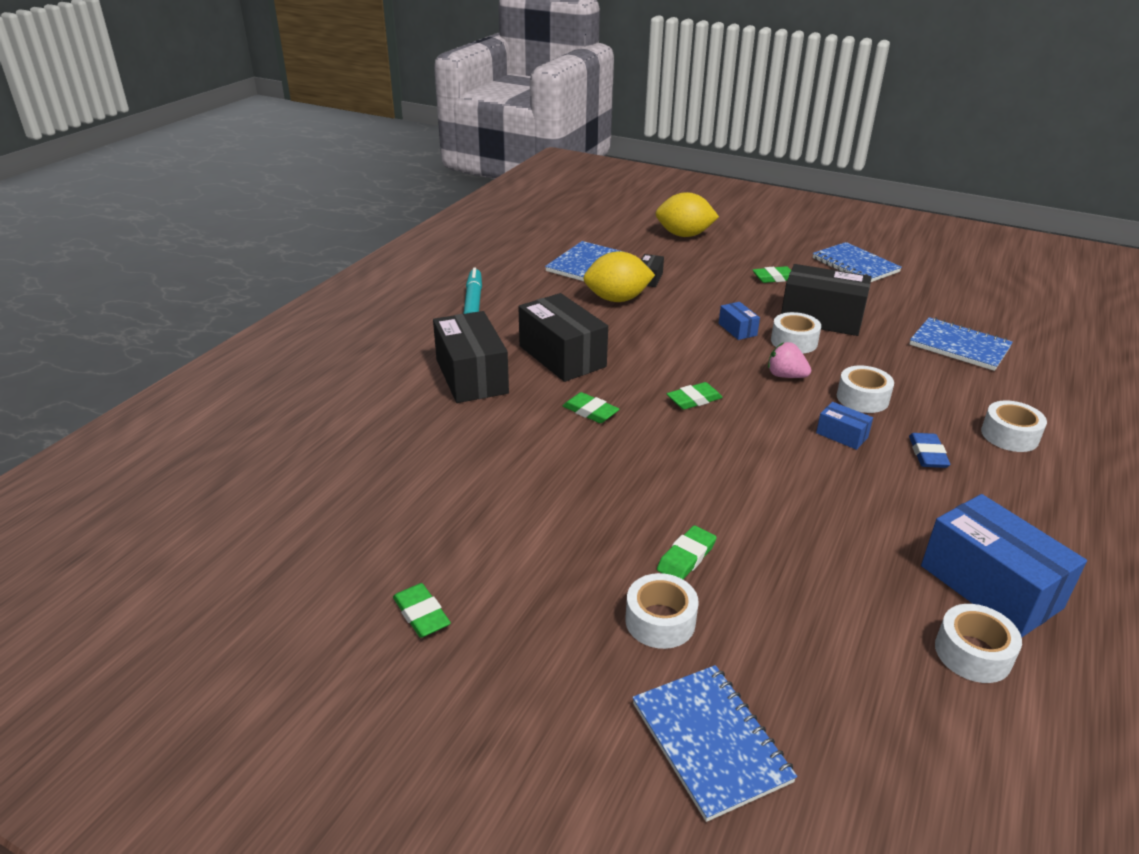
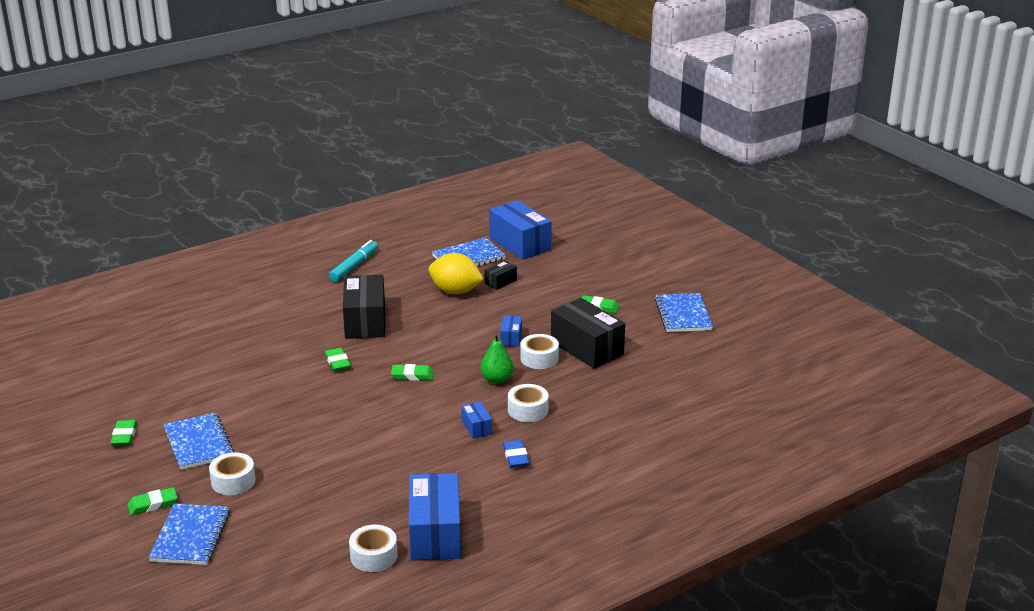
camera: 30 degrees right, 5 degrees down
(471, 376) = (293, 318): black box -> none
(618, 240) = (520, 244): none -> blue box
(684, 235) = (579, 253): yellow lemon -> none
(686, 557) = (286, 458): green eraser -> green eraser (153, 504)
(785, 376) = (497, 379): pink strawberry -> green pear
(927, 454) = (515, 456): blue eraser -> blue eraser turned 45 degrees counterclockwise
(959, 346) = (661, 399): blue notebook -> blue notebook (198, 443)
(1009, 435) = (593, 465): white tape -> none

